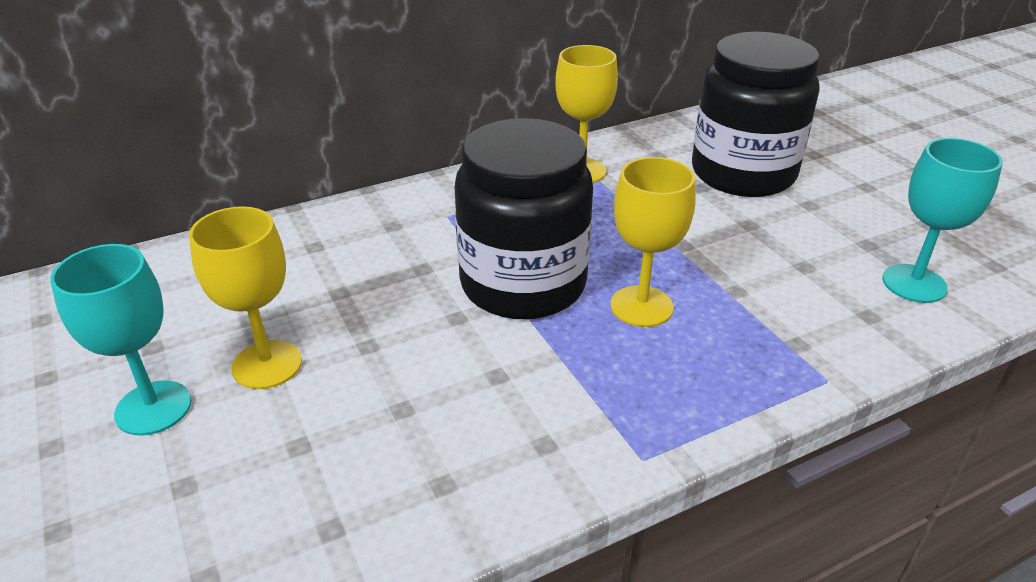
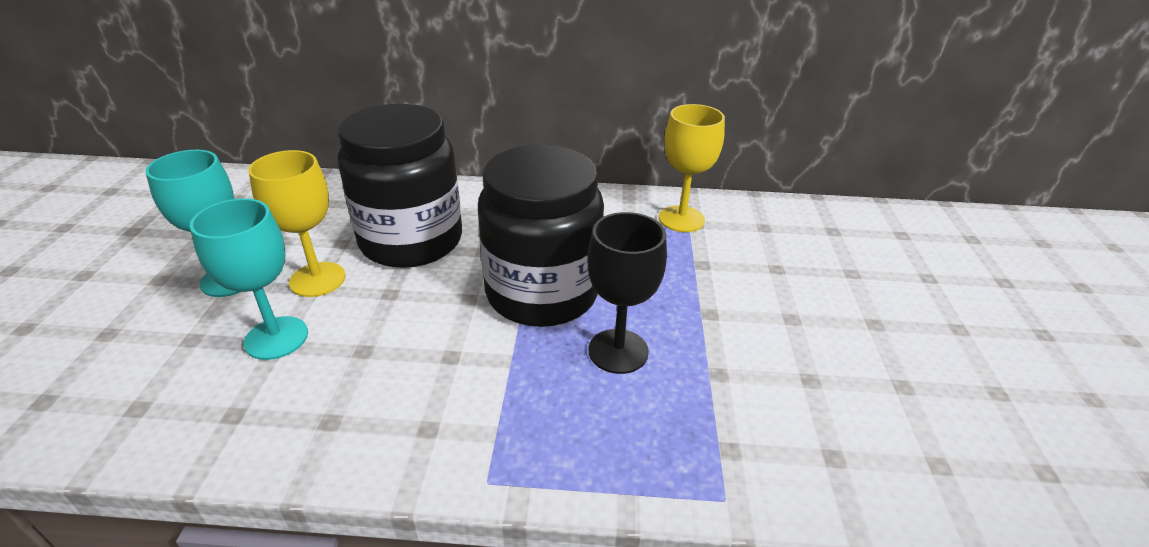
camera: 30 degrees right, 0 degrees up
(641, 306) = (618, 351): yellow goblet -> black goblet
(743, 173) = (831, 270): black jar -> black jar (411, 241)
(914, 283) = (919, 448): turquoise goblet -> turquoise goblet (276, 338)

